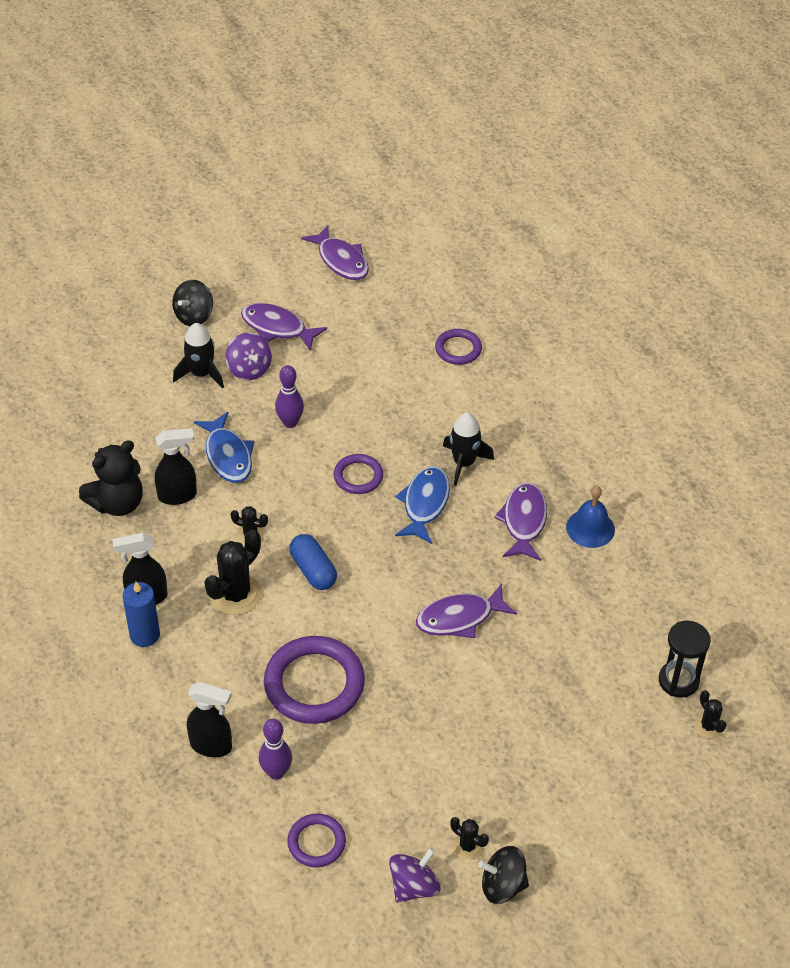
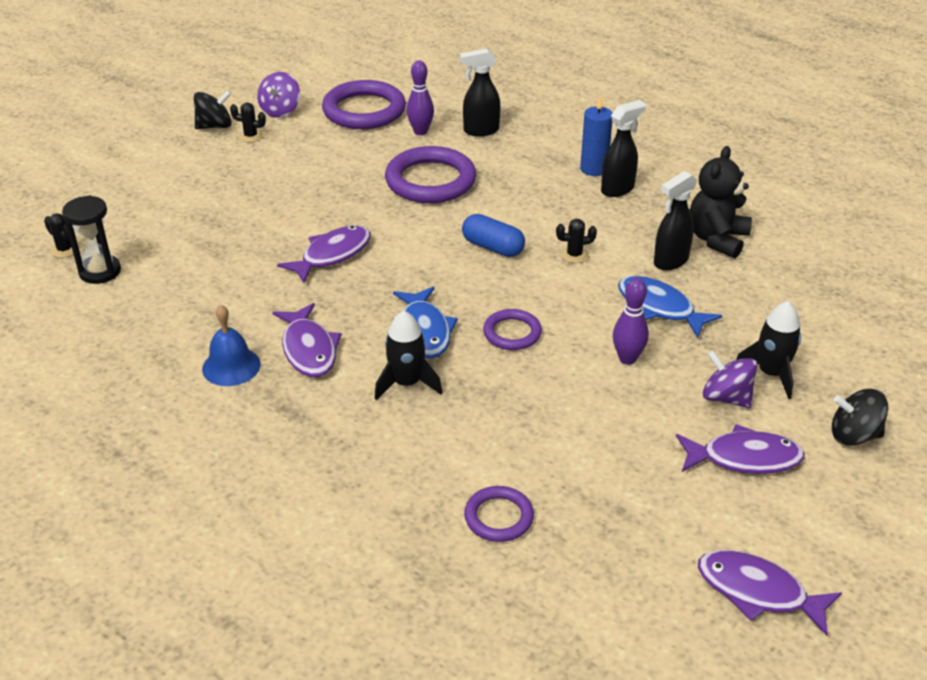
camera: 155 degrees right, 10 degrees down
(194, 316) = (854, 435): black spinning top -> black spinning top turned 90 degrees counterclockwise
(236, 594) = (546, 212): black cactus -> none
(316, 842) = (364, 110): purple ring -> purple ring, size x1.84

